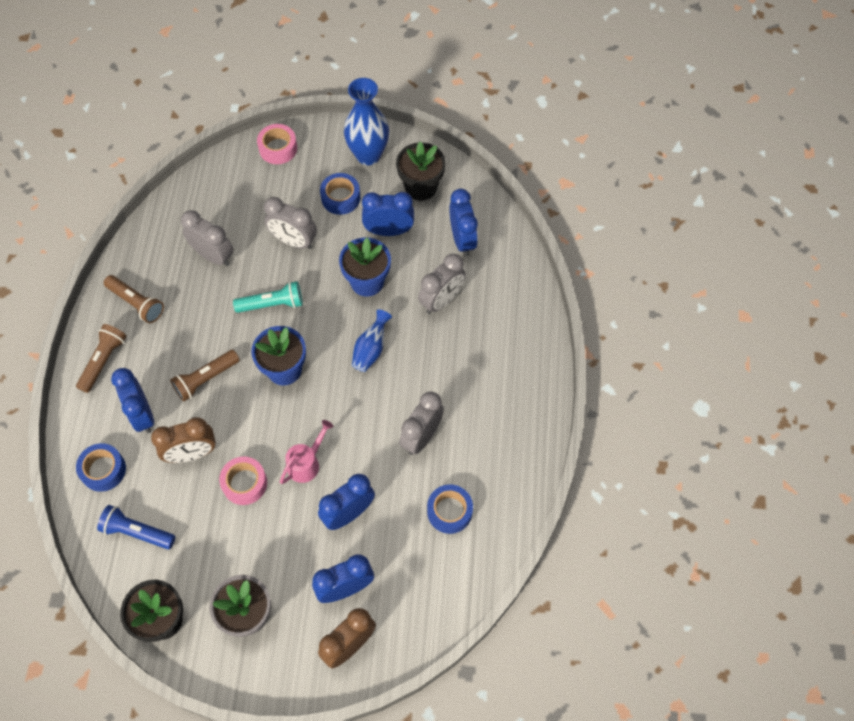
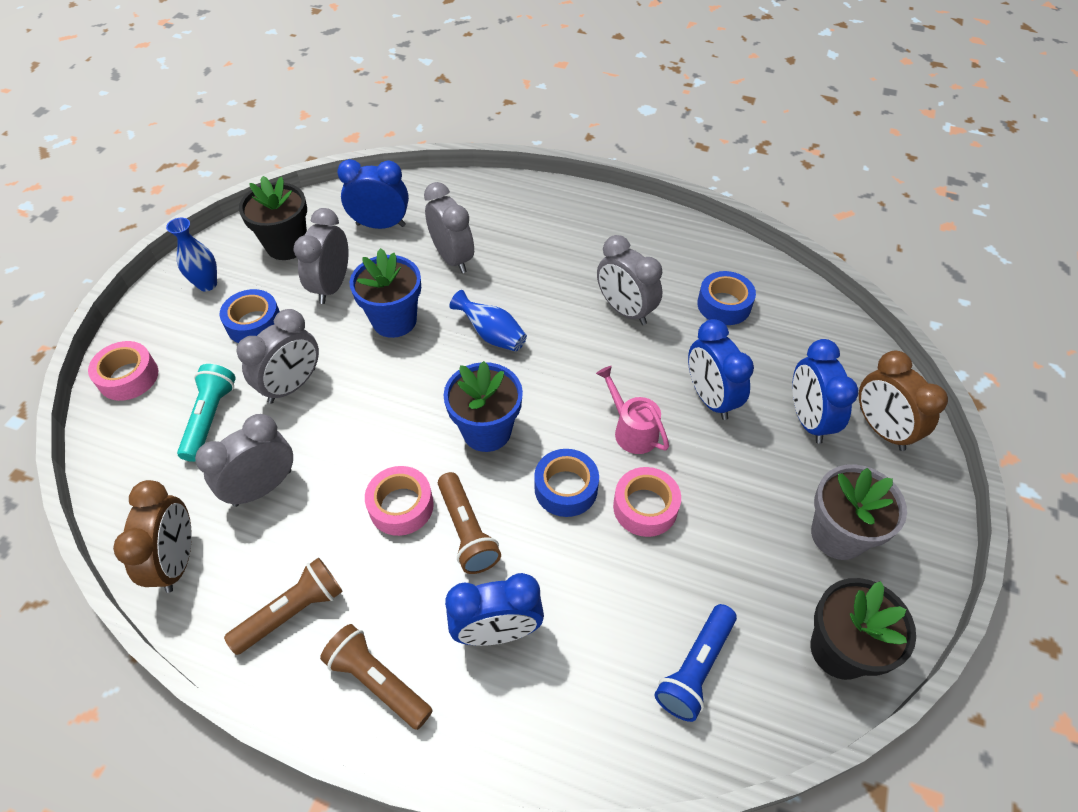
camera: 75 degrees left, 10 degrees down
(103, 470) = (578, 708): blue tape -> blue tape (566, 488)
(192, 453) = (583, 569): brown clock -> brown clock (178, 561)
(216, 336) = (401, 506): none -> pink tape
(272, 304) = (380, 427): turquoise flashlight -> turquoise flashlight (210, 418)
(368, 155) = (207, 284): blue vase -> blue vase, size x0.57
(389, 231) = (332, 286): blue clock -> grey clock

